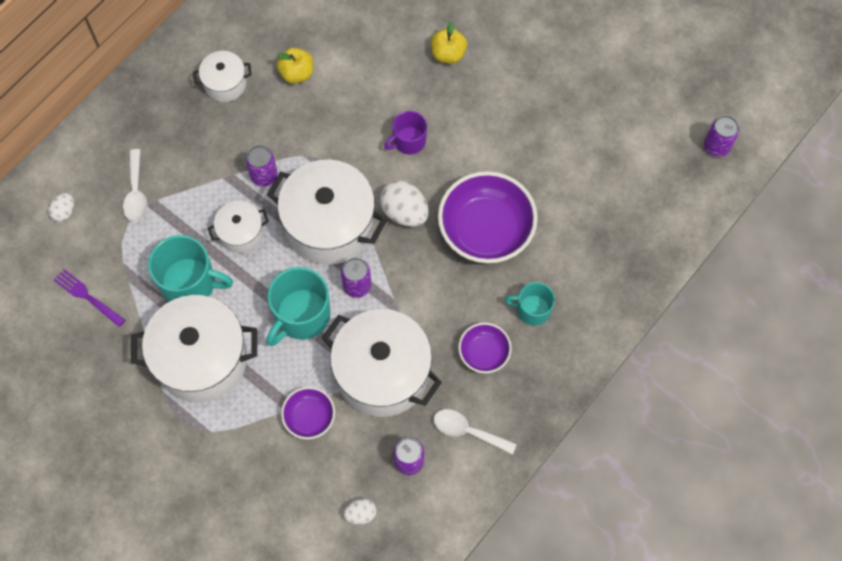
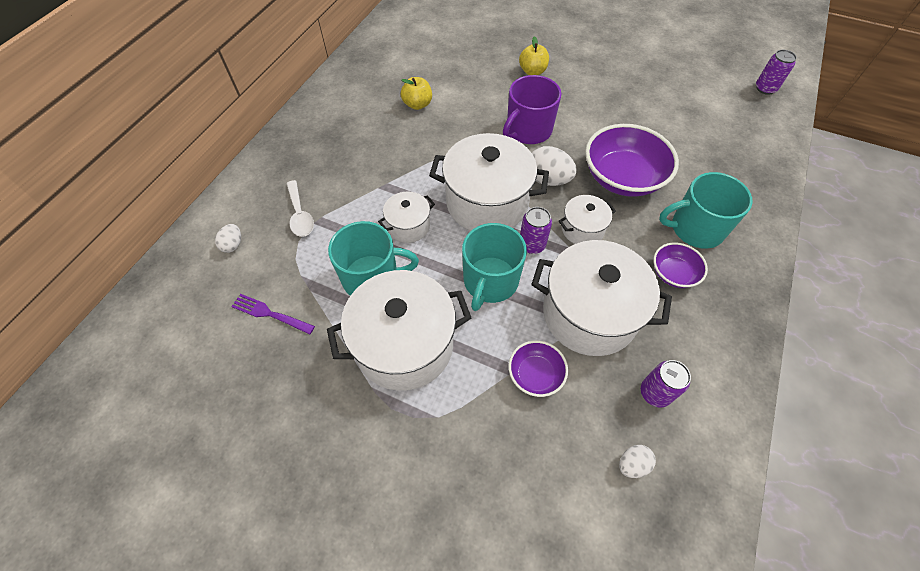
camera: 15 degrees left, 10 degrees down
(225, 84) = (359, 122): white pot -> white pot (582, 229)
(264, 176) = (414, 178): purple can -> none
(408, 141) = (528, 130): purple mug -> purple mug, size x1.65
(468, 431) = (697, 347): white spoon -> none
(532, 310) = (695, 229): turquoise mug -> turquoise mug, size x1.65

